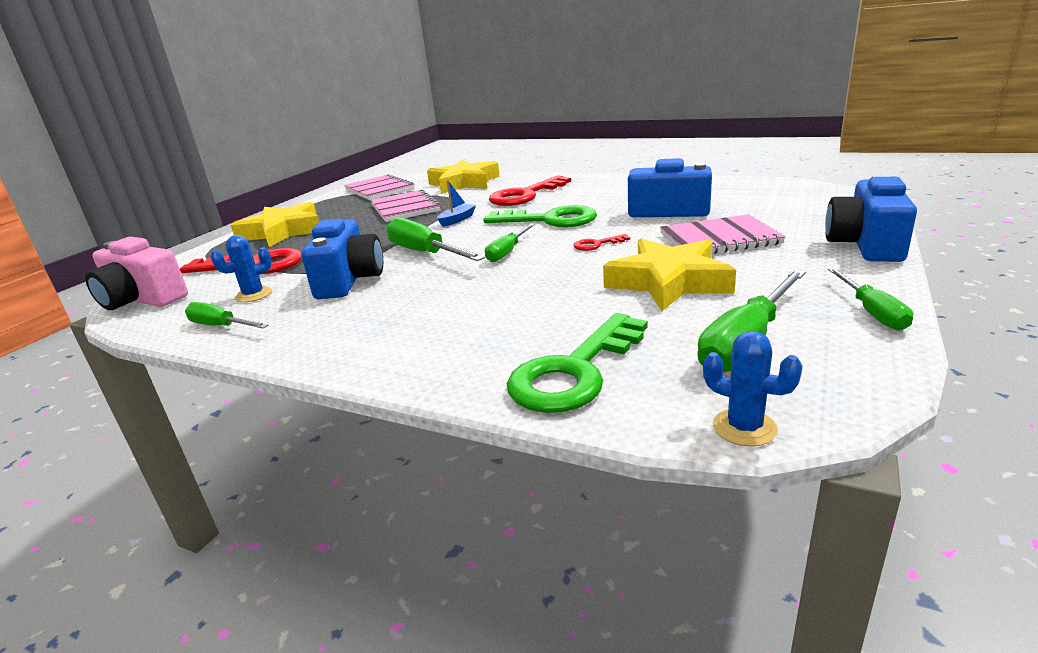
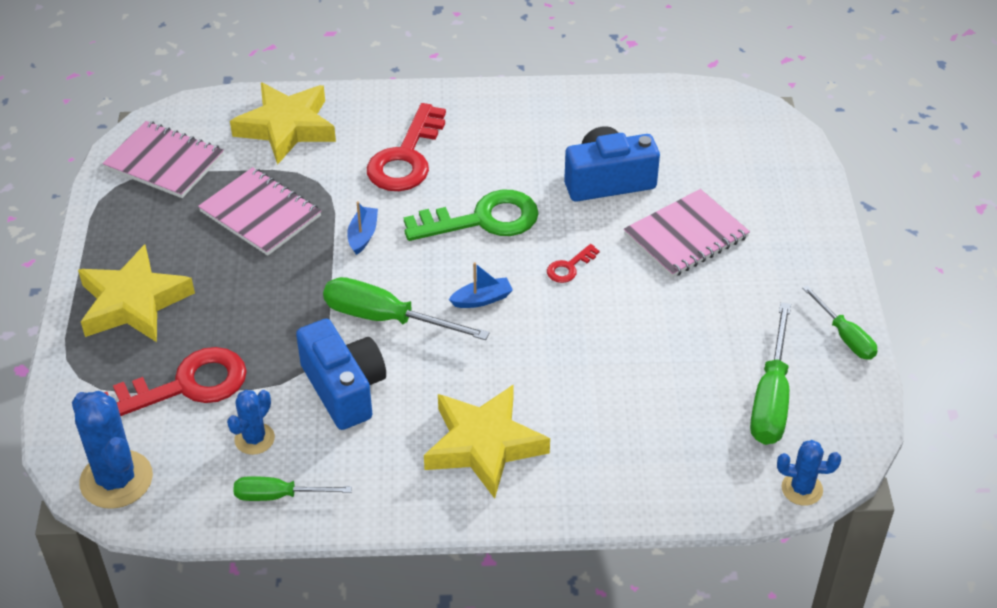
camera: 30 degrees left, 20 degrees up
(142, 300) = (116, 479): pink camera -> blue cactus
(507, 252) = (482, 299): green screwdriver -> blue boat
(575, 371) = (664, 465): green key -> none
(669, 282) = (674, 324): yellow star -> yellow star (484, 445)
(866, 245) = (817, 227): blue camera -> none

